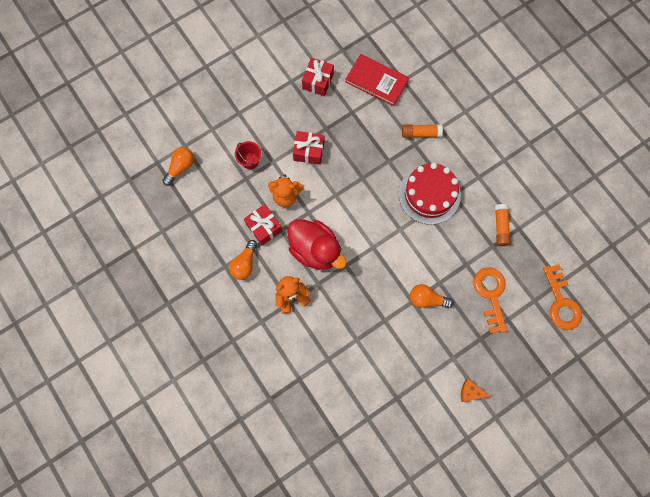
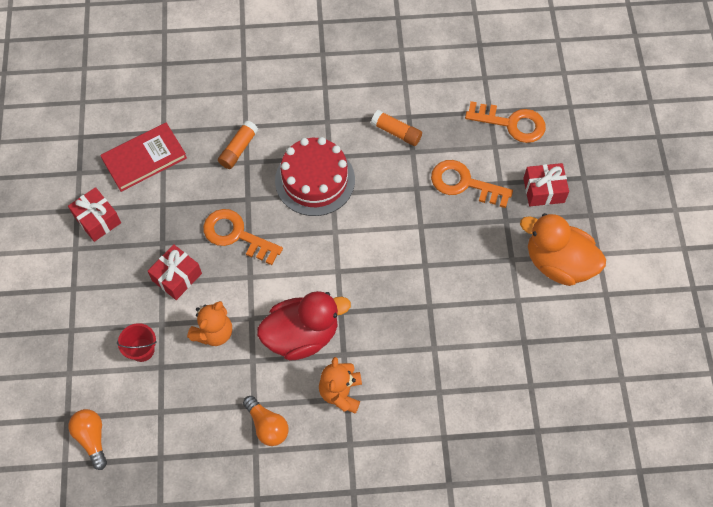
camera: 60 degrees left, 10 degrees down
(264, 227) = (236, 379): red gift -> red gift (543, 190)
(359, 169) = (236, 235): none -> orange key
(427, 299) = (431, 249): orange light bulb -> none
(470, 392) = (558, 263): orange cheese -> orange duck

